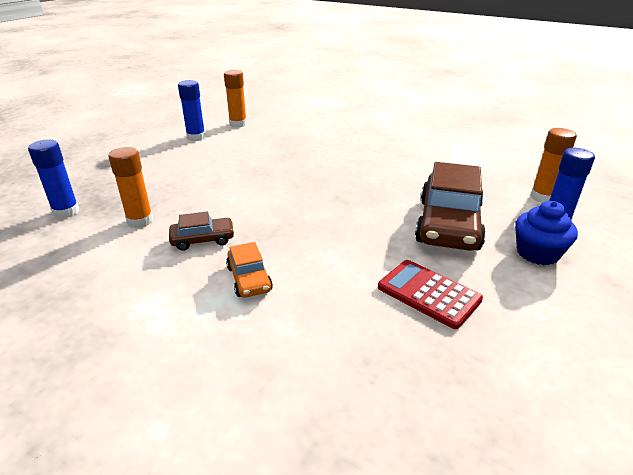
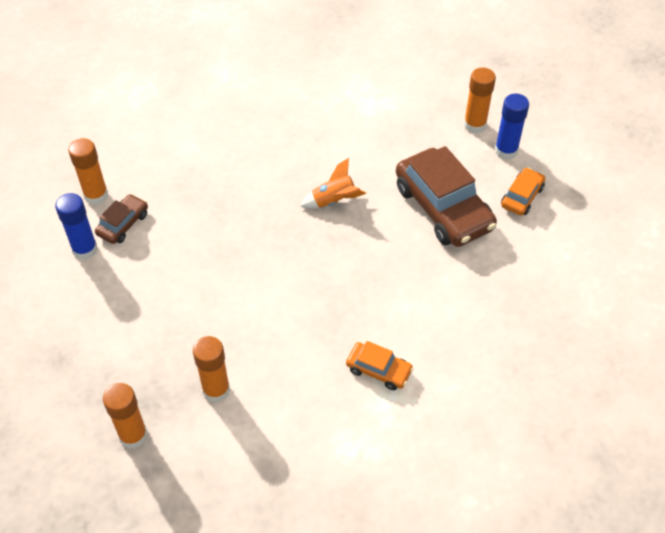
camera: 45 degrees left, 20 degrees up
(66, 212) = (133, 435): blue glue stick -> orange glue stick
(203, 239) = (296, 365): brown car -> brown car (123, 224)
(366, 183) = (334, 201): none -> orange rocket
(428, 294) = (496, 289): red calculator -> none
(537, 253) = (522, 197): blue cupcake -> orange car

